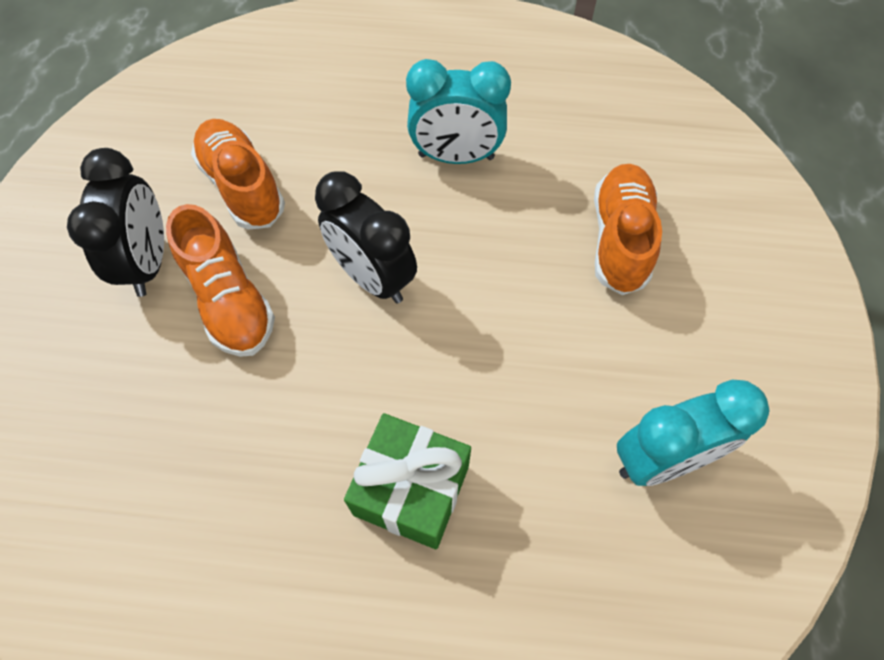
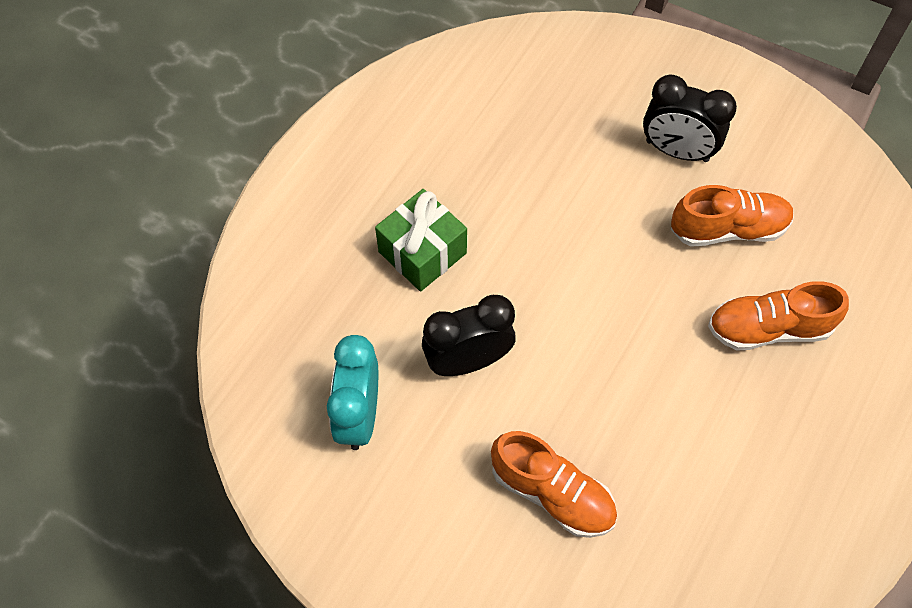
camera: 115 degrees right, 0 degrees up
(229, 300) = (620, 192): orange shoe -> orange shoe (768, 328)
(372, 278) = (598, 289): black clock -> black clock (468, 361)
(456, 157) = (698, 401): turquoise clock -> none

